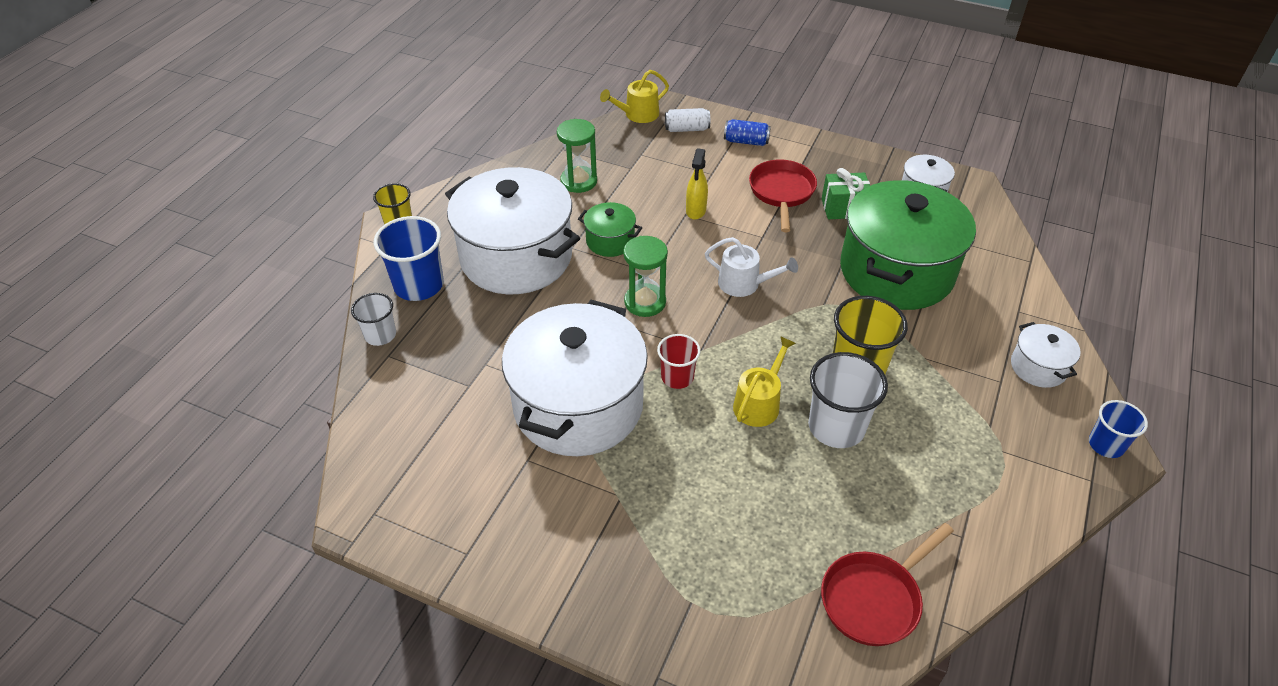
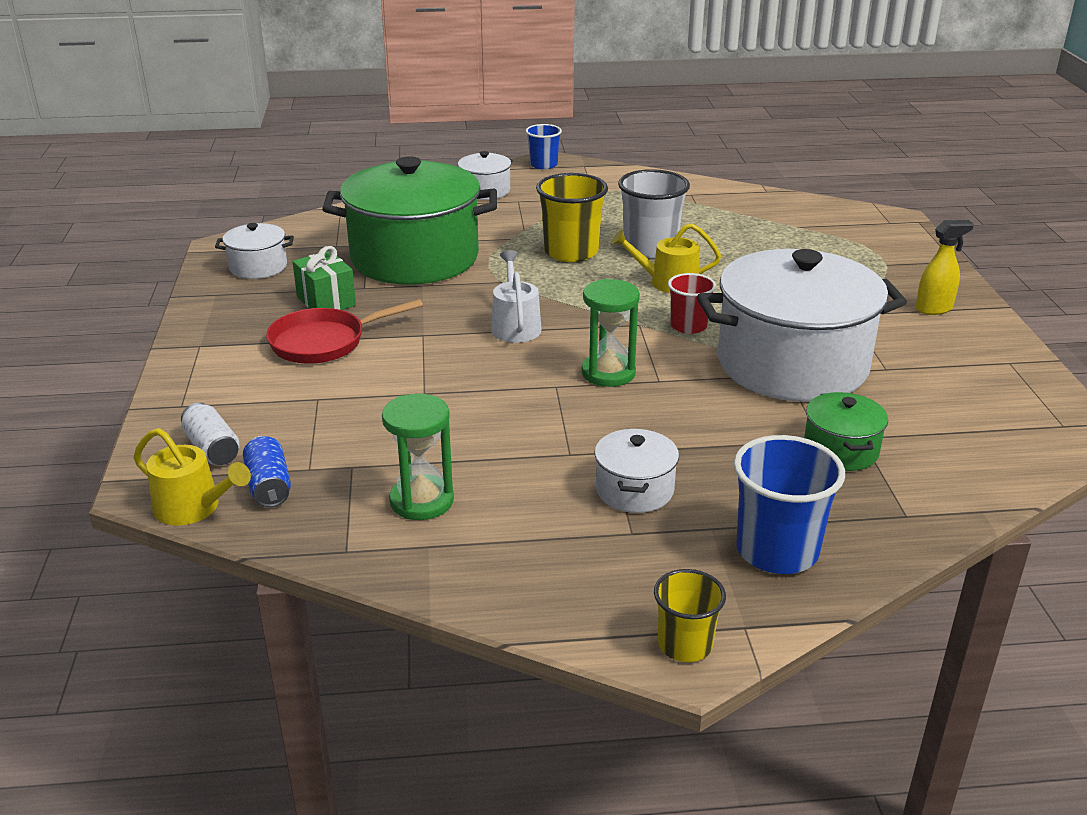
camera: 120 degrees left, 15 degrees down
(380, 335) = (890, 539): white cup -> none
(516, 257) = (634, 490): white pot -> white pot, size x0.44
(610, 241) = (528, 429): green pot -> green pot (840, 450)
(696, 211) = (411, 387): yellow spray bottle -> yellow spray bottle (934, 309)
(746, 141) = (218, 393): blue can -> blue can (269, 486)
(874, 598) = (783, 210): red pan -> none

